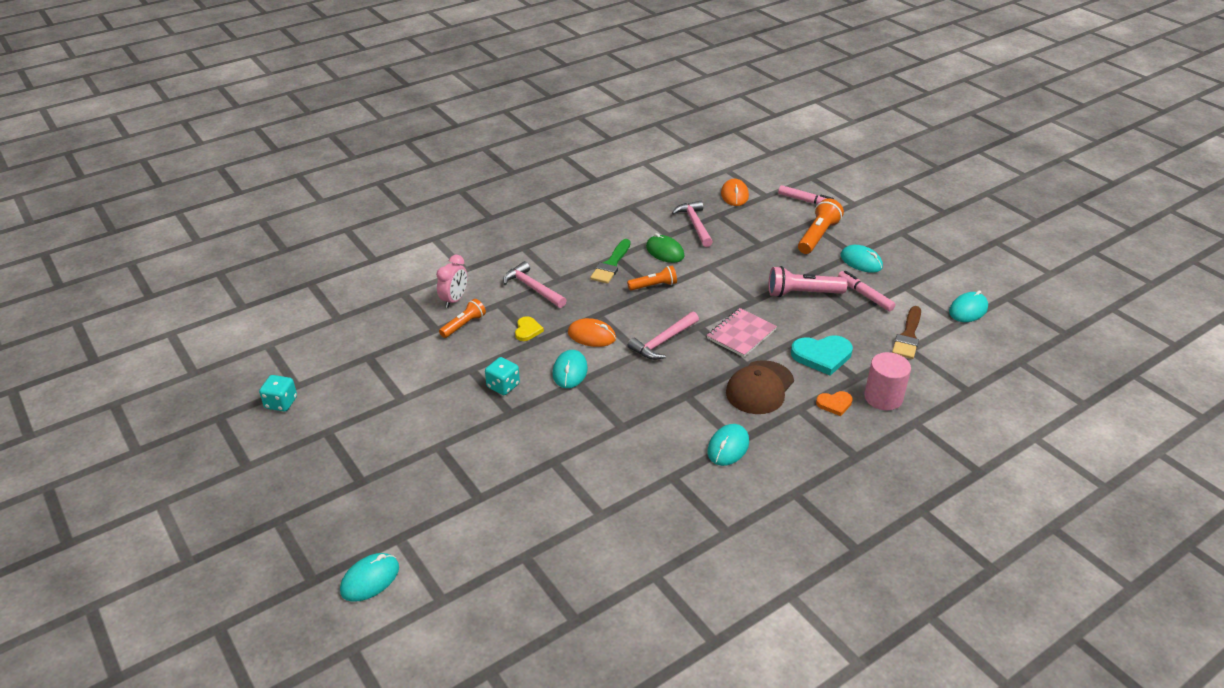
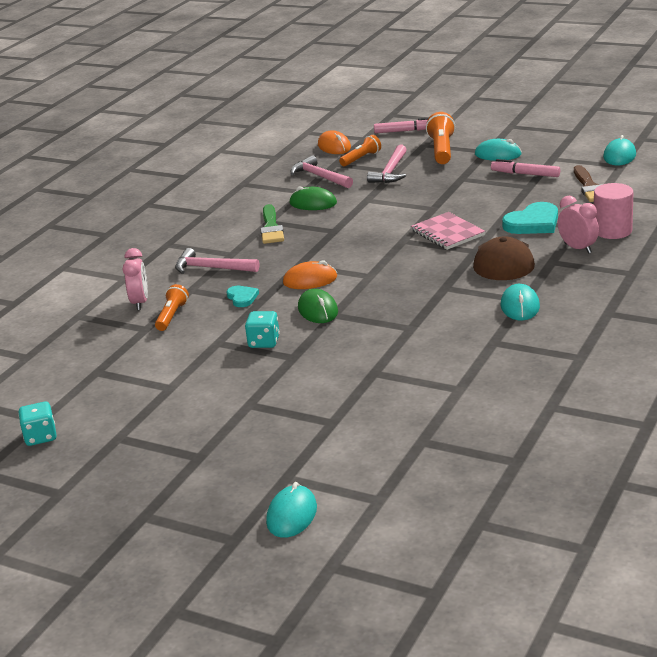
camera: 25 degrees left, 10 degrees down
(527, 330) = (242, 298): yellow heart -> turquoise heart
(570, 371) = (318, 310): turquoise mouse -> green mouse
(653, 286) = (329, 228): orange flashlight -> orange flashlight (361, 158)
(663, 342) = (382, 261): pink hammer -> pink hammer (391, 171)
(741, 334) = (447, 233): pink notebook -> pink notebook turned 45 degrees counterclockwise
(802, 293) = (471, 190): pink flashlight -> none
(834, 404) = (578, 248): orange heart -> pink clock

